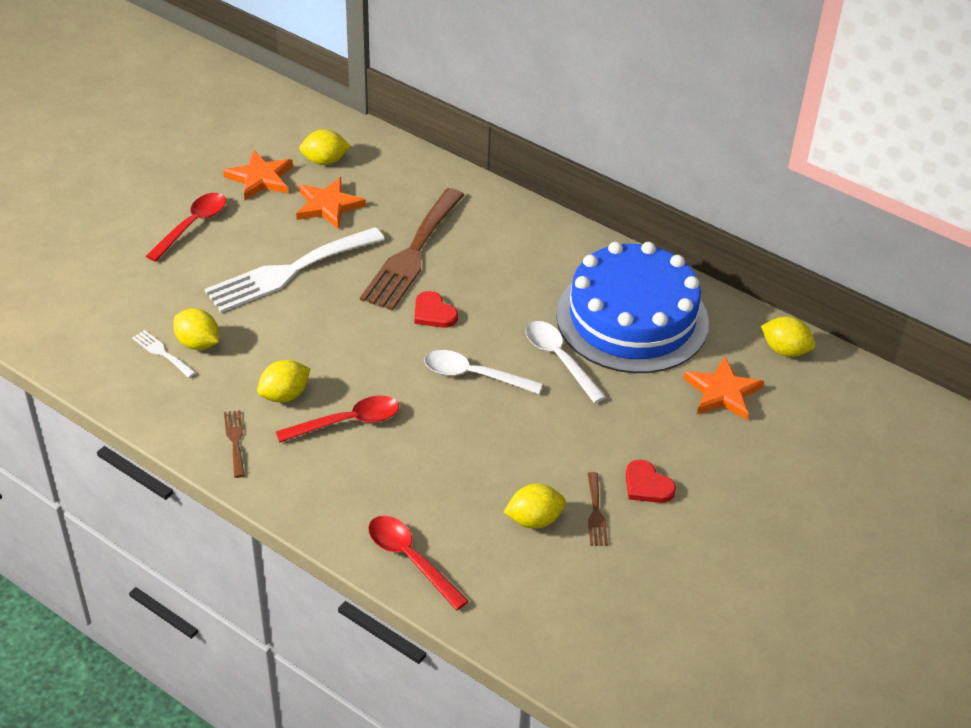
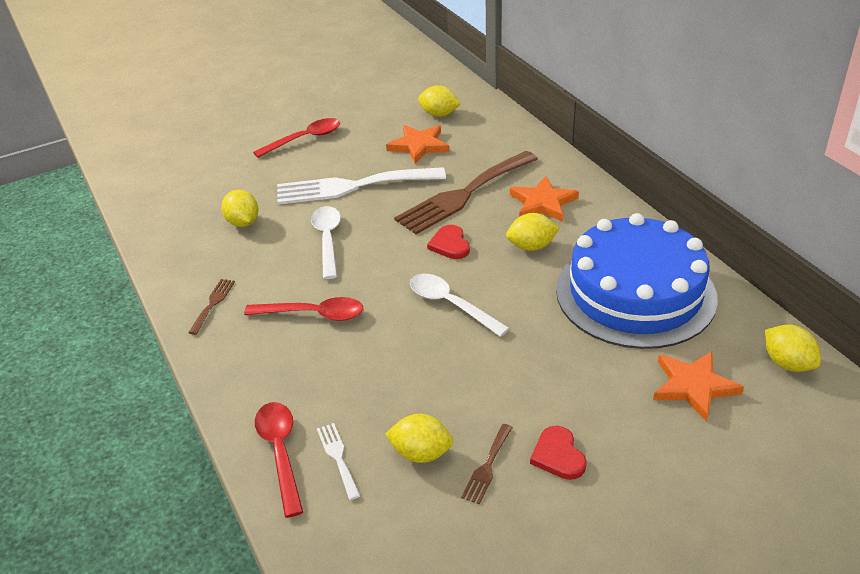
camera: 30 degrees right, 5 degrees down
(162, 353) = (211, 223): white fork -> white fork (338, 457)
(260, 178) = (380, 117): orange star -> orange star (543, 203)
(285, 395) = (279, 278): yellow lemon -> yellow lemon (531, 246)
(559, 359) = (540, 311): white spoon -> white spoon (327, 240)

